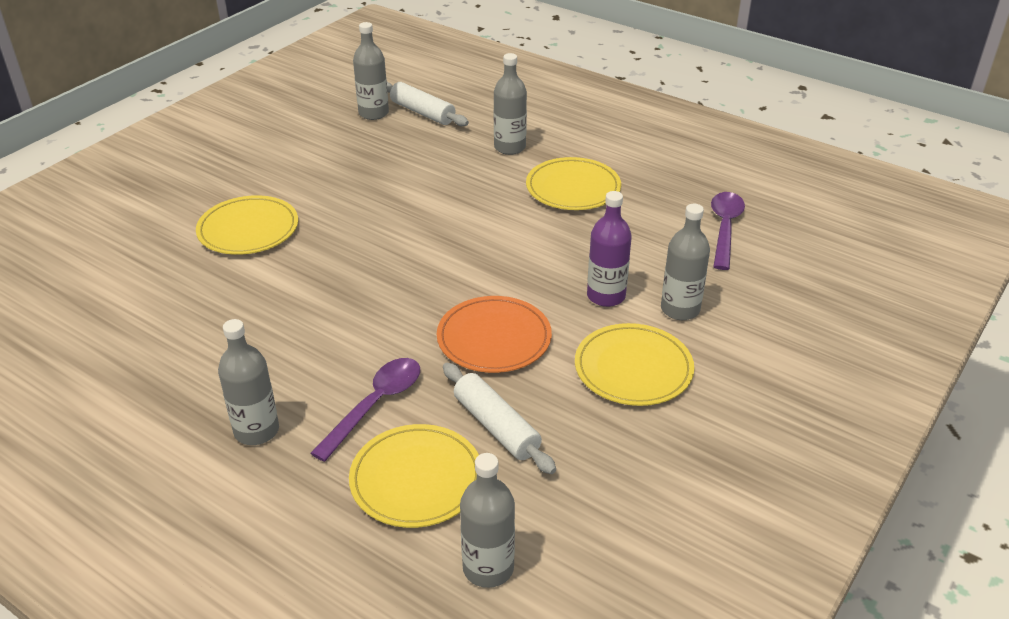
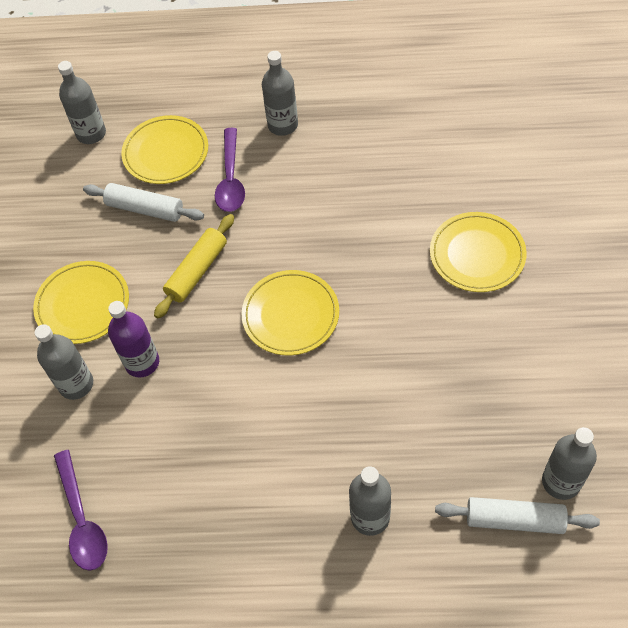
camera: 150 degrees right, 20 degrees up
(494, 338) = (197, 271): orange plate -> yellow rolling pin
(573, 188) = (259, 488): yellow plate -> yellow plate (290, 315)

